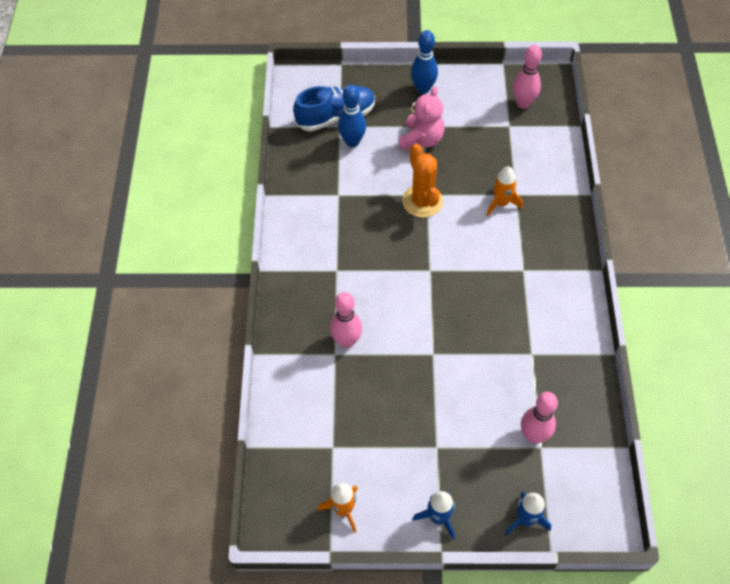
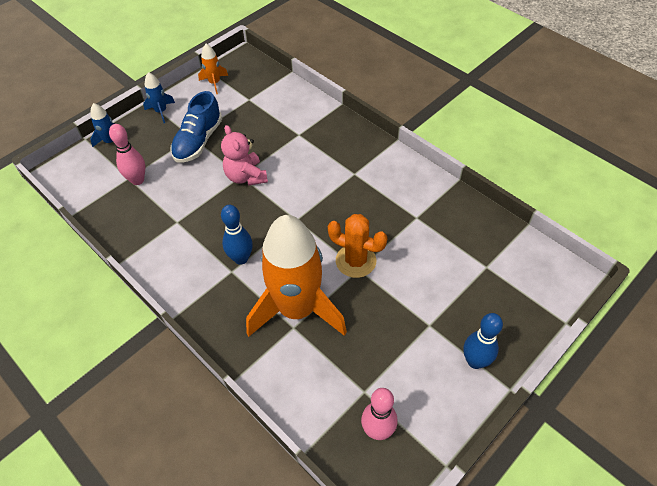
camera: 135 degrees right, 5 degrees down
(335, 117) = (500, 271): blue shoe -> blue shoe (198, 141)
(346, 341) = (300, 144): pink bowling pin -> none
(352, 141) = (461, 262): blue bowling pin -> blue bowling pin (241, 258)
(421, 140) = (416, 309): pink teddy bear -> pink teddy bear (246, 176)
(501, 203) = (297, 309): orange rocket -> orange rocket, size x2.44

